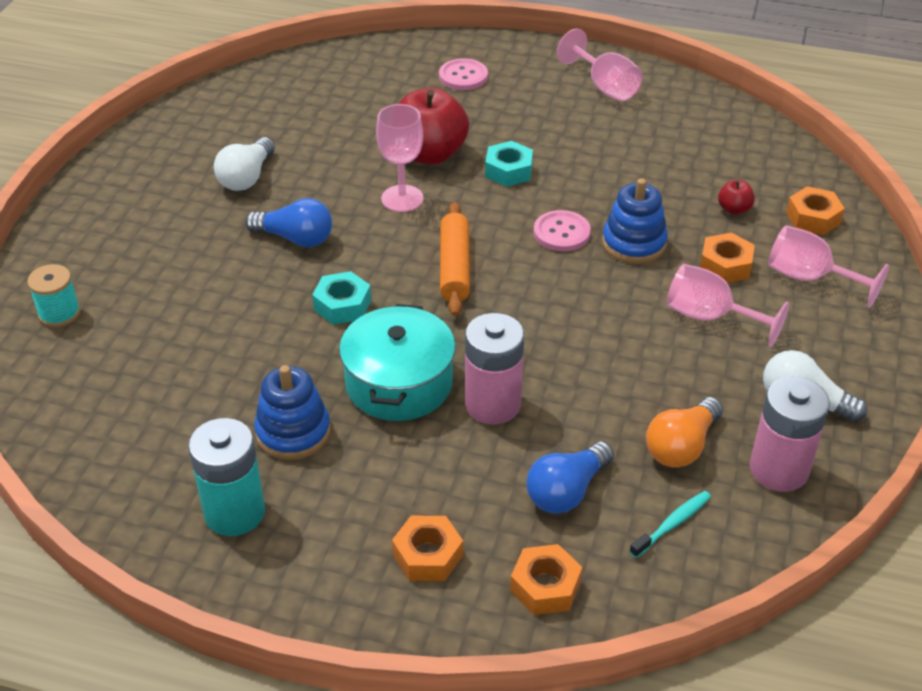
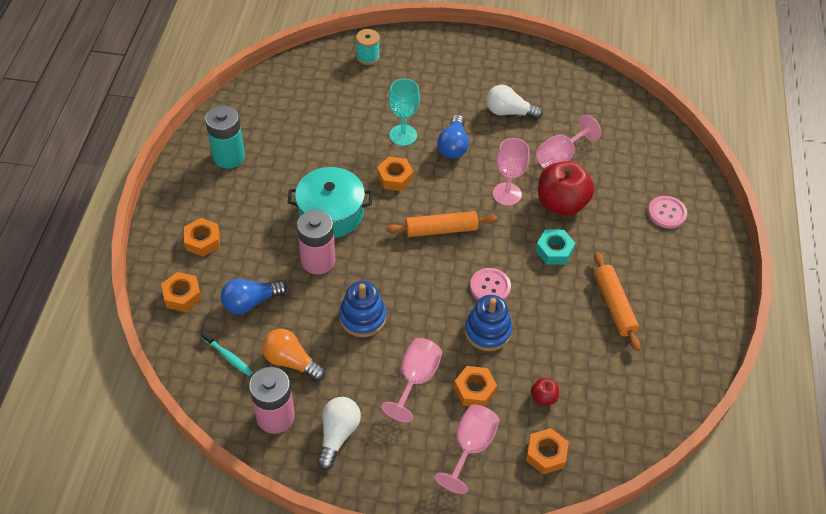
camera: 80 degrees right, 10 degrees up
(256, 288) = (403, 135): none -> turquoise goblet
(293, 432) = (287, 171): blue stacking toy -> blue stacking toy (362, 317)
(342, 305) = (395, 177): turquoise nut -> orange nut
(567, 491) = (251, 302): blue light bulb -> blue light bulb turned 60 degrees counterclockwise
(599, 136) = (614, 305): none -> orange rolling pin
(605, 87) = (685, 306): pink goblet -> pink goblet (560, 157)

